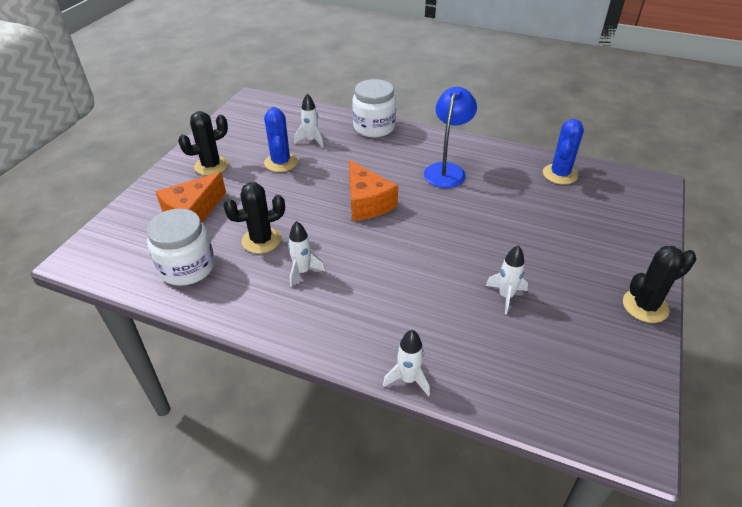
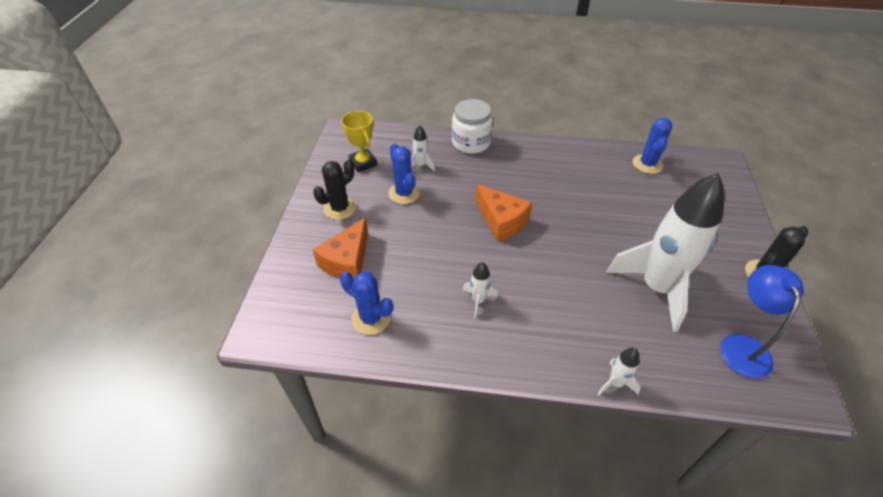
camera: 15 degrees left, 5 degrees up
(187, 267) = (371, 318): white jar -> blue cactus
(255, 130) = (363, 163): none -> yellow trophy
(261, 240) = (426, 277): black cactus -> none
(447, 170) = (554, 176): blue lamp -> blue lamp (742, 346)
(506, 296) = (656, 288): white rocket -> white rocket, size x2.50

